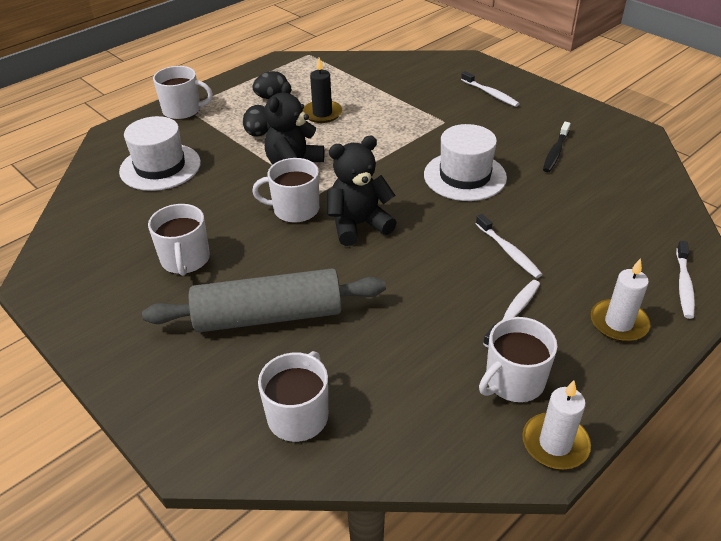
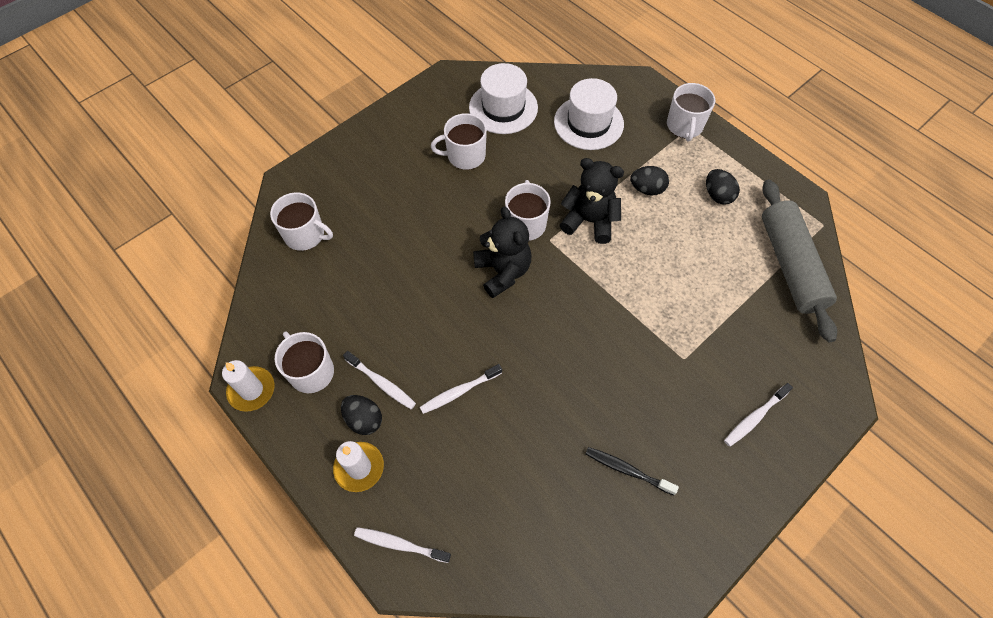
camera: 90 degrees right, 20 degrees up
(268, 315) = (399, 212): grey rolling pin -> grey rolling pin (790, 265)
(322, 114) = (689, 241): black candle -> none
(465, 176) = (578, 368): white hat -> white hat (503, 108)
(562, 324) = (364, 419): none -> black egg

